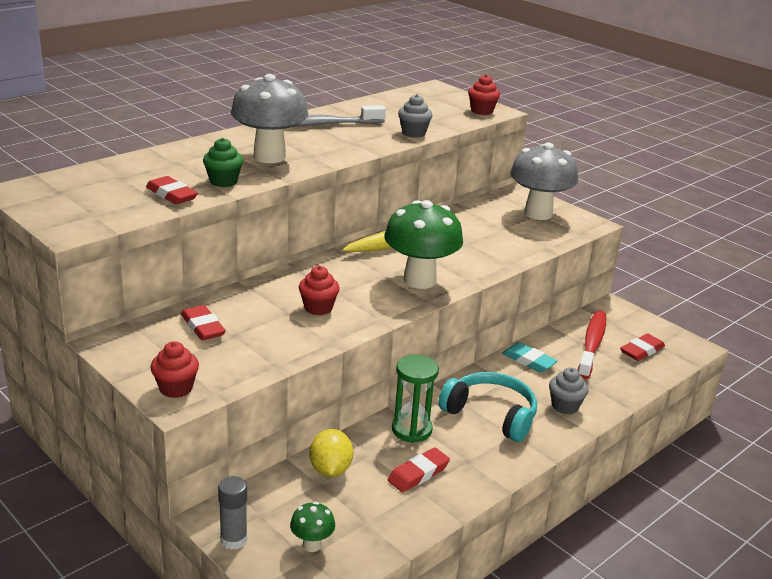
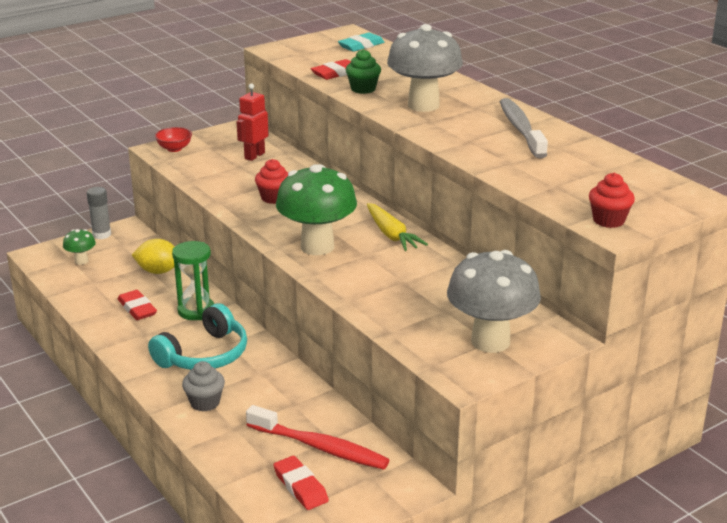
camera: 100 degrees right, 0 degrees up
(176, 388) = (174, 149): red cupcake -> red bowl
(203, 327) = (254, 156): red eraser -> red robot
(413, 133) = (508, 172): grey cupcake -> none
(528, 361) = (293, 393): turquoise eraser -> turquoise eraser (361, 46)

